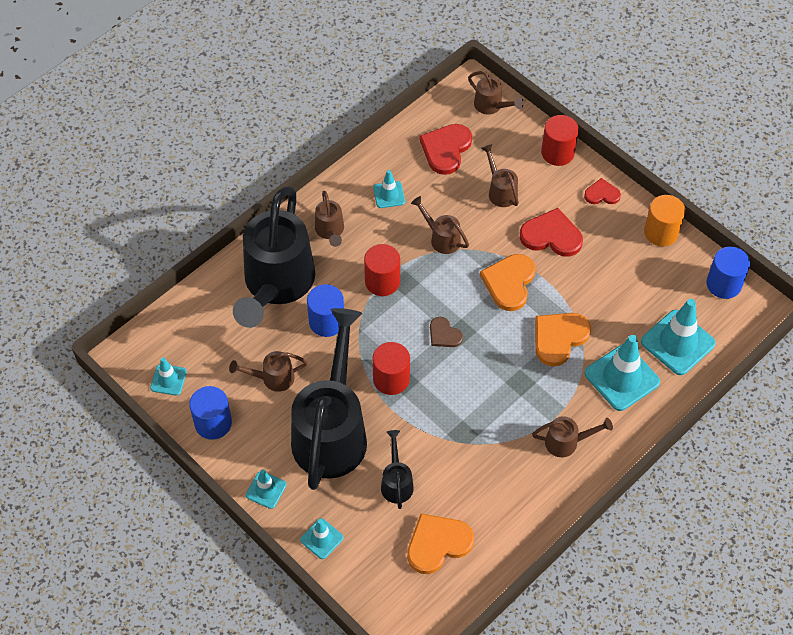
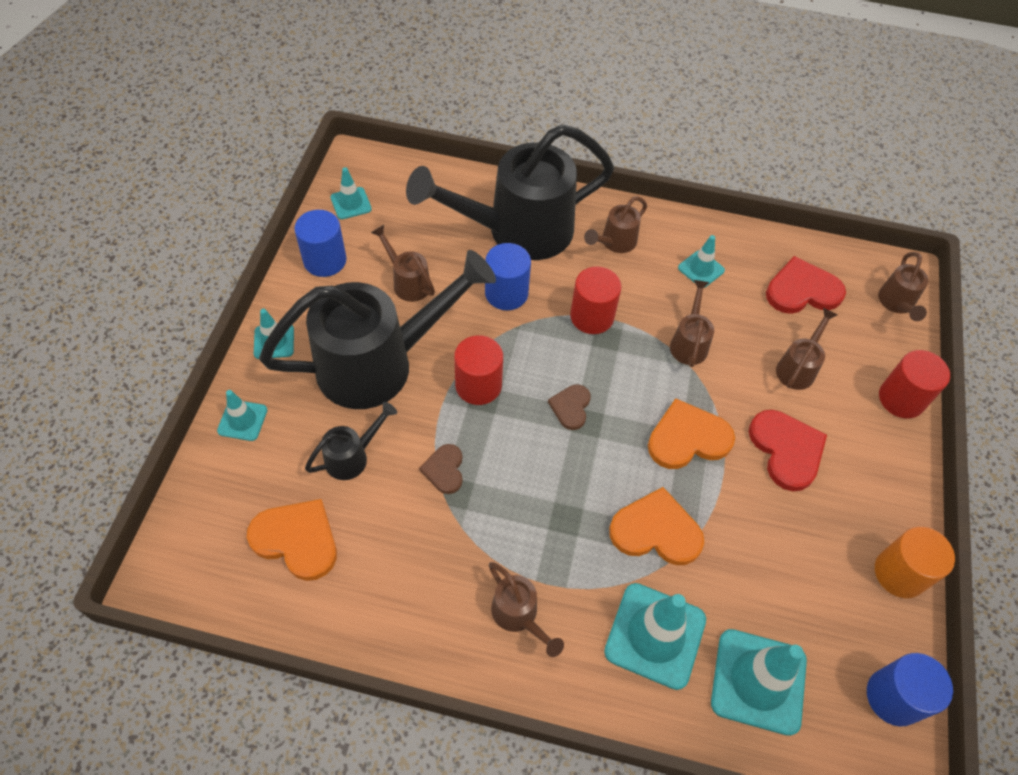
camera: 55 degrees right, 0 degrees up
(442, 432) = (444, 470): none -> brown heart
(602, 194) = (891, 475): red heart -> none

